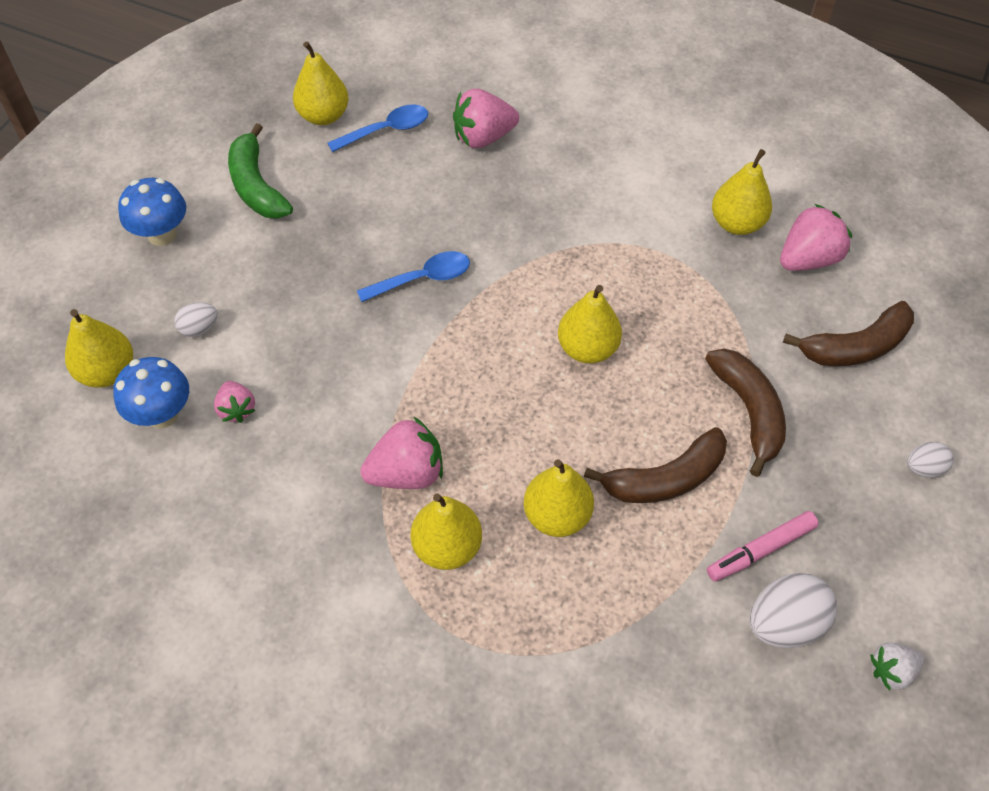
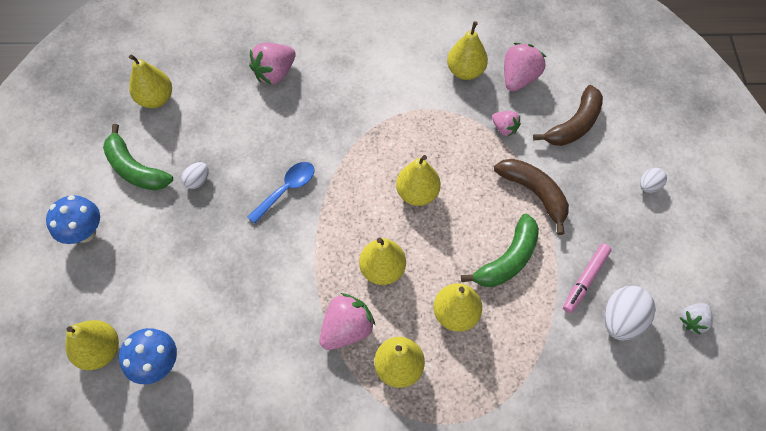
camera: 25 degrees left, 5 degrees up
(199, 328) = (150, 290): white egg -> white egg (198, 181)
(237, 409) = (209, 336): pink strawberry -> pink strawberry (504, 128)
(386, 130) = (206, 93): blue spoon -> none
(491, 421) = (382, 269): none -> yellow pear
(665, 479) = (507, 259): brown banana -> green banana

